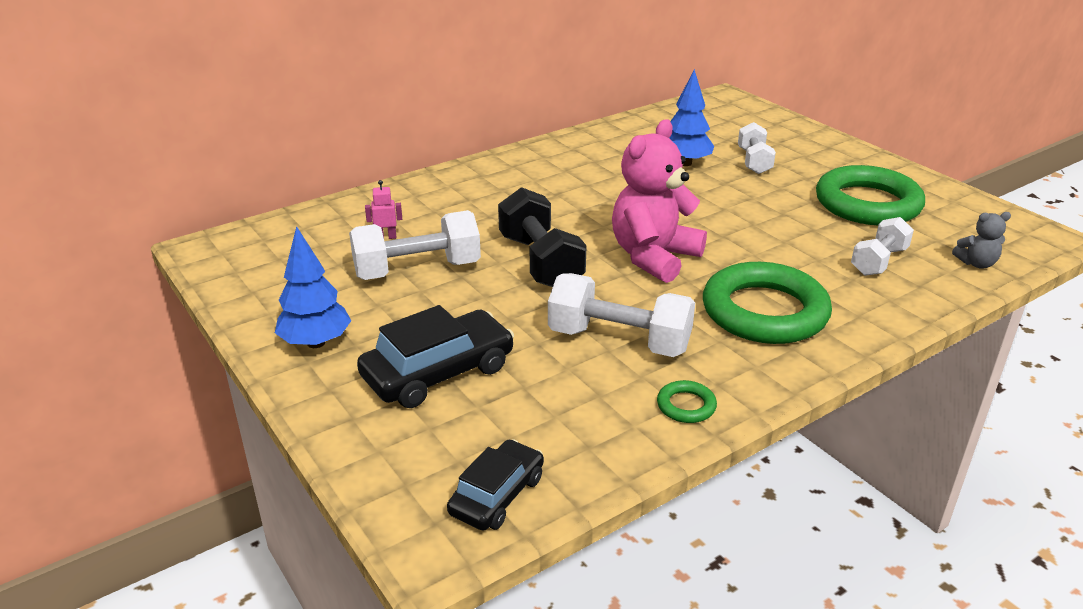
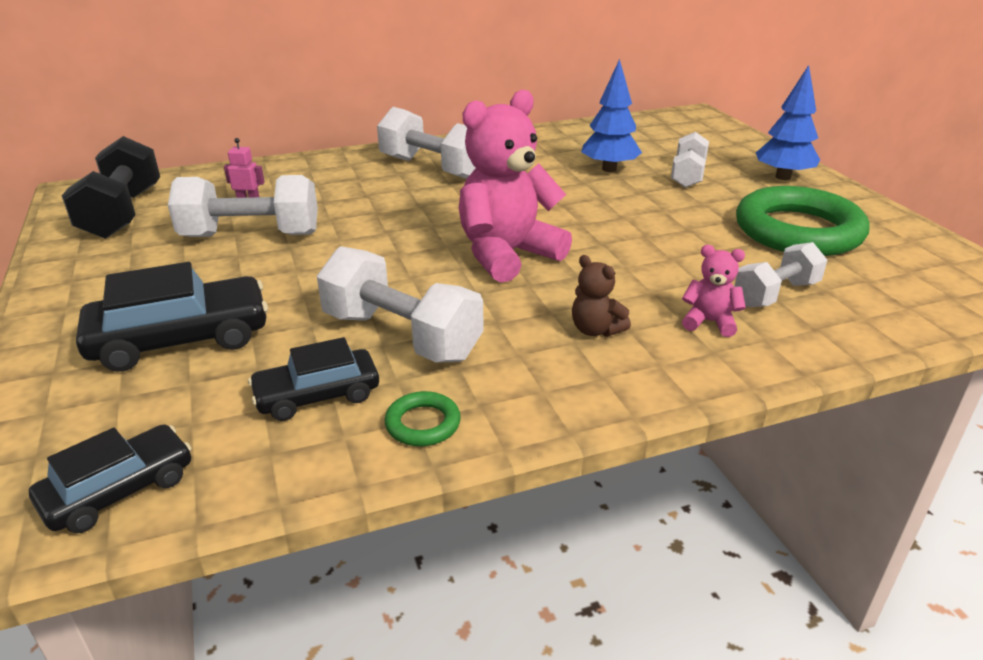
camera: 15 degrees right, 0 degrees up
(316, 343) = (90, 290): blue tree -> blue tree (783, 177)
(530, 181) = (433, 168): none -> white dumbbell
(540, 262) = (381, 244): black dumbbell -> black dumbbell (123, 213)
(590, 399) = (317, 395): none -> black car
(764, 312) = (595, 330): green ring -> brown teddy bear
(843, 292) = (709, 322): none -> pink teddy bear
(976, 263) = (906, 313): grey teddy bear -> none

